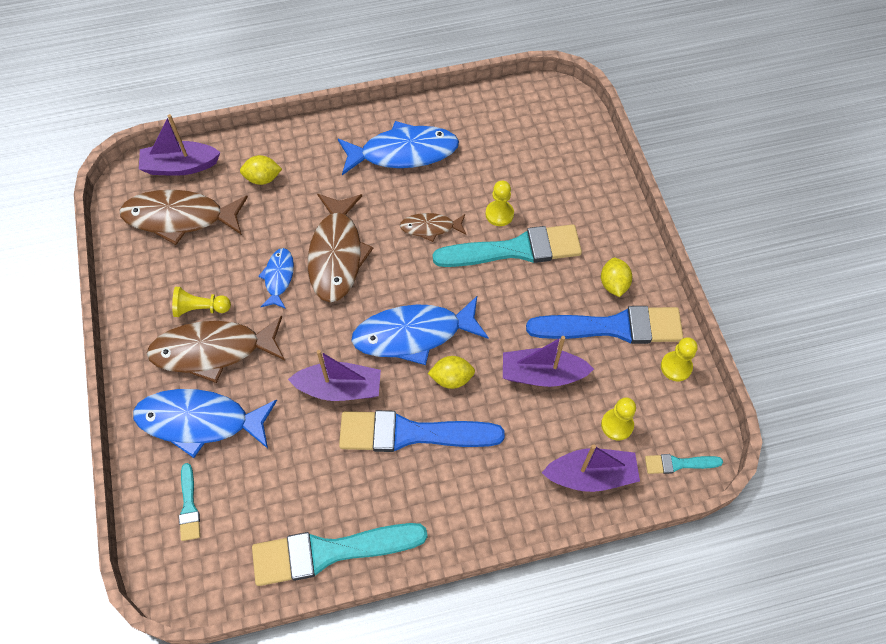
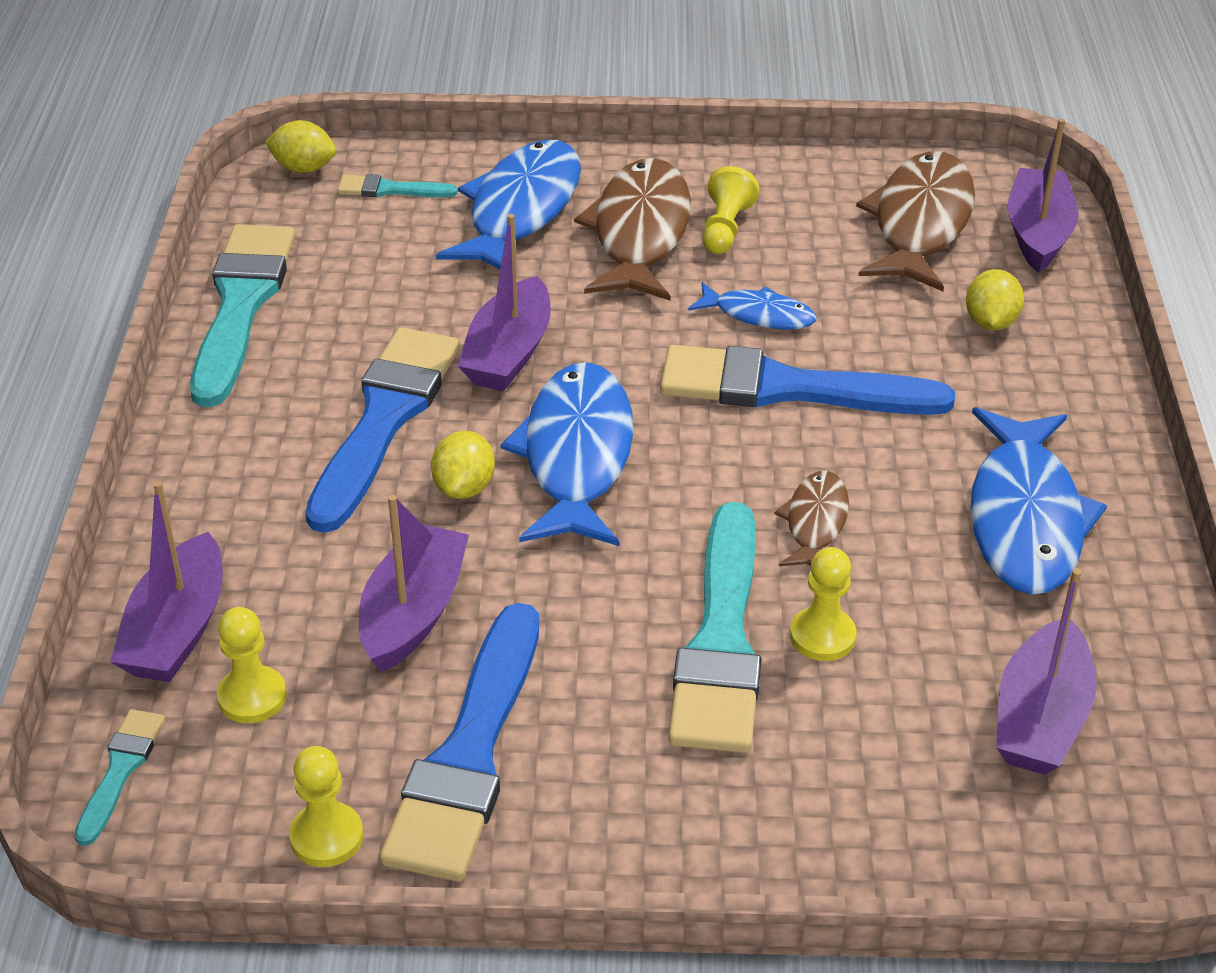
camera: 105 degrees right, 20 degrees down
(336, 254) = (787, 388): brown fish -> blue brush
(517, 138) = (1040, 718): none -> purple boat
(613, 284) = (575, 787): yellow lemon -> yellow lemon (304, 168)

